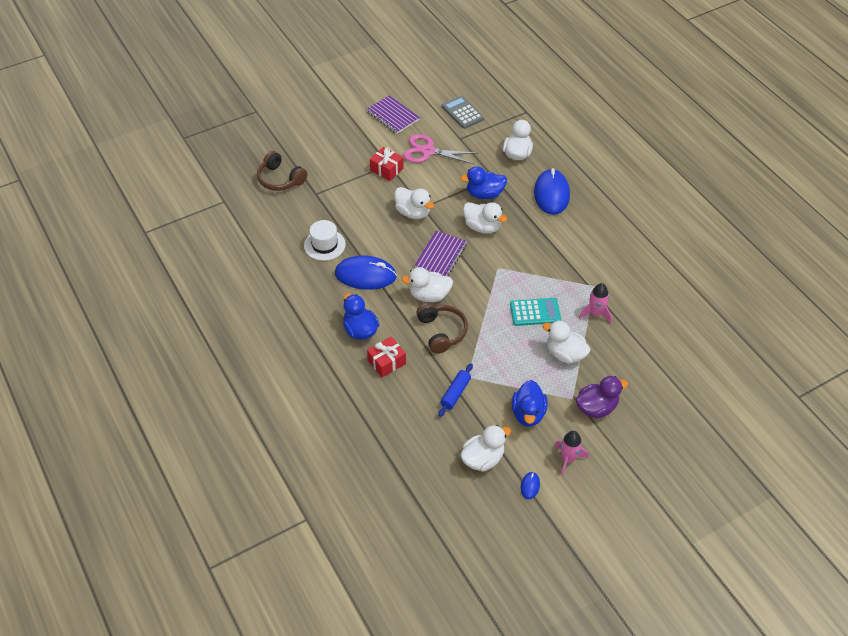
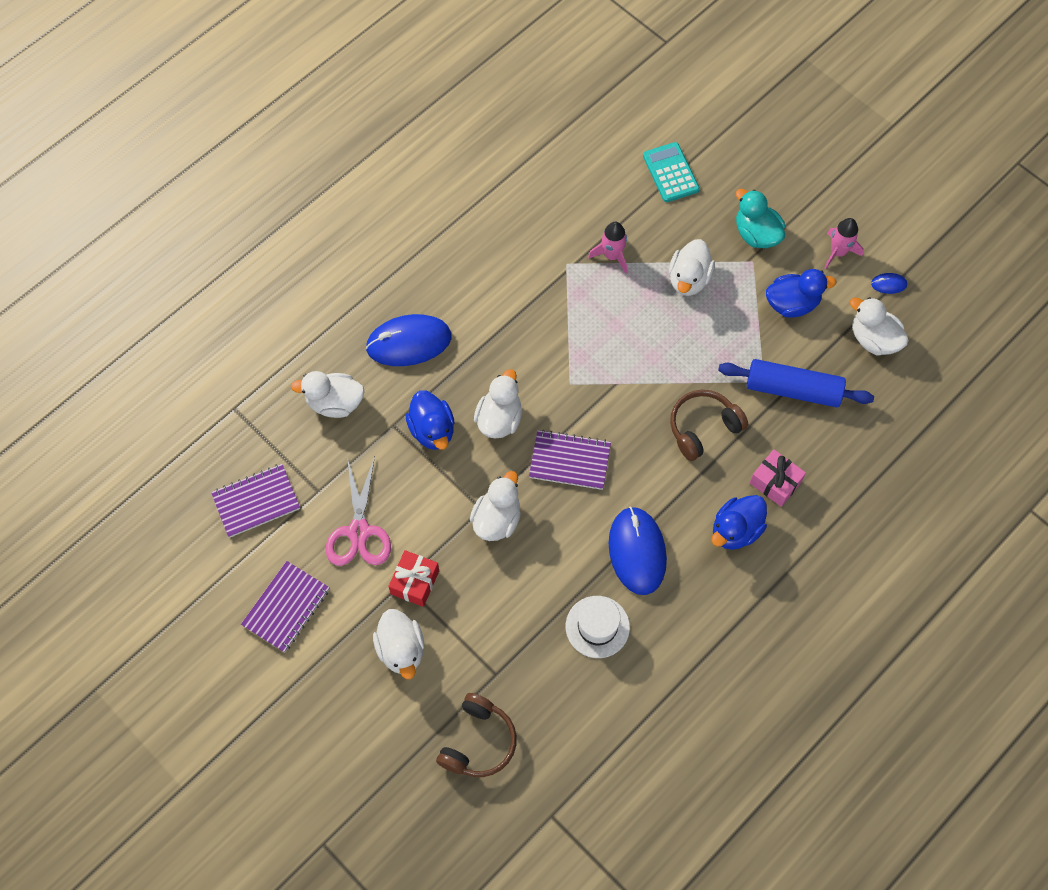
camera: 105 degrees left, 15 degrees up
(386, 362) = (775, 482): red gift -> pink gift
(429, 295) = (647, 458): white duck -> white duck (401, 649)
(455, 393) = (792, 389): blue rolling pin -> blue rolling pin, size x1.71
(462, 113) = (256, 501): grey calculator -> purple notebook
(535, 312) = (633, 324): turquoise calculator -> turquoise calculator (670, 173)
(596, 408) = (756, 234): purple duck -> turquoise duck

